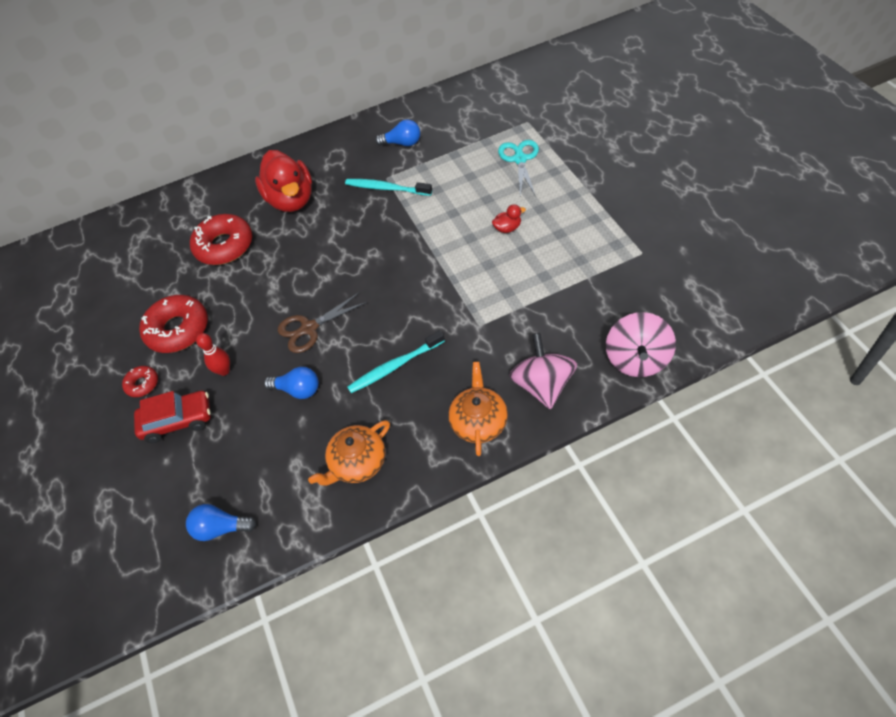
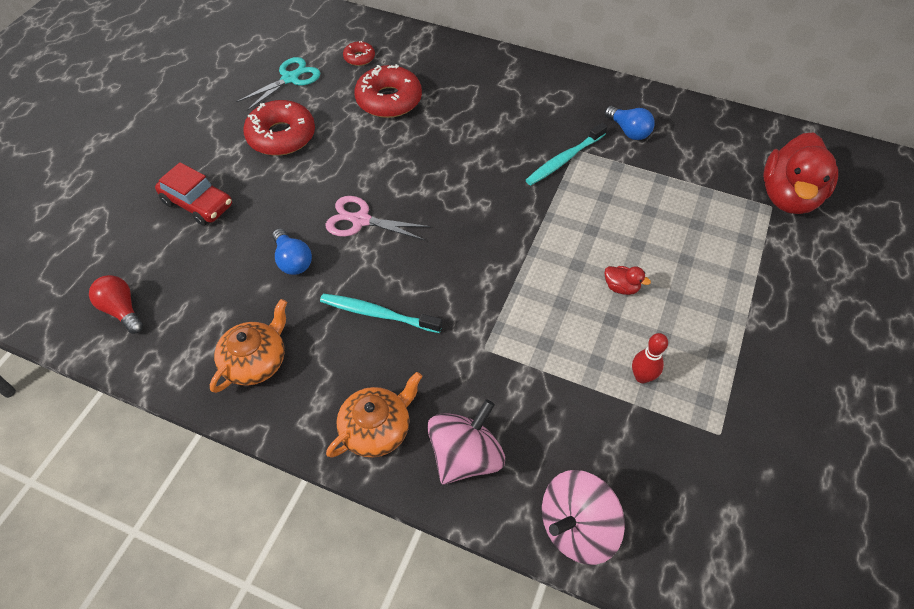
camera: 40 degrees right, 0 degrees up
(142, 384) = (213, 155): red donut -> red donut (359, 58)
(221, 528) = (122, 310): blue light bulb -> red light bulb
(224, 370) = (268, 196): red bowling pin -> red bowling pin (642, 377)
(291, 200) = (480, 105): red duck -> red duck (788, 196)
(309, 328) = (361, 220): brown scissors -> pink scissors
(357, 462) = (256, 361): orange teapot -> orange teapot turned 120 degrees clockwise
(387, 188) = (564, 159): turquoise toothbrush -> turquoise toothbrush turned 105 degrees counterclockwise
(520, 159) = (716, 235): turquoise scissors -> turquoise scissors (290, 78)

